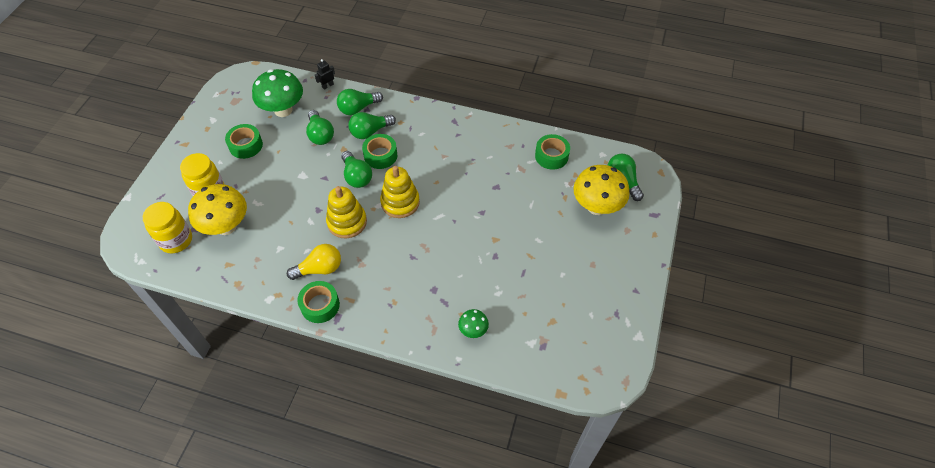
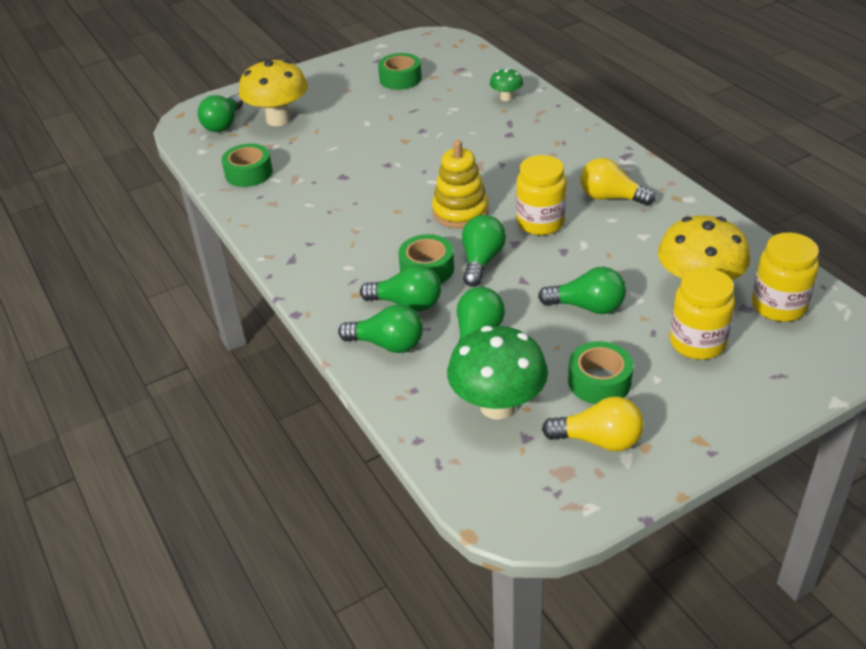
camera: 135 degrees left, 15 degrees down
(229, 120) = (599, 440): none -> yellow light bulb
(279, 181) = (587, 307): none -> green light bulb
(320, 305) = (636, 171): green tape -> green tape (400, 79)
(327, 86) = (392, 407): black robot -> none
(347, 222) = (540, 223): yellow stacking toy -> yellow jar

